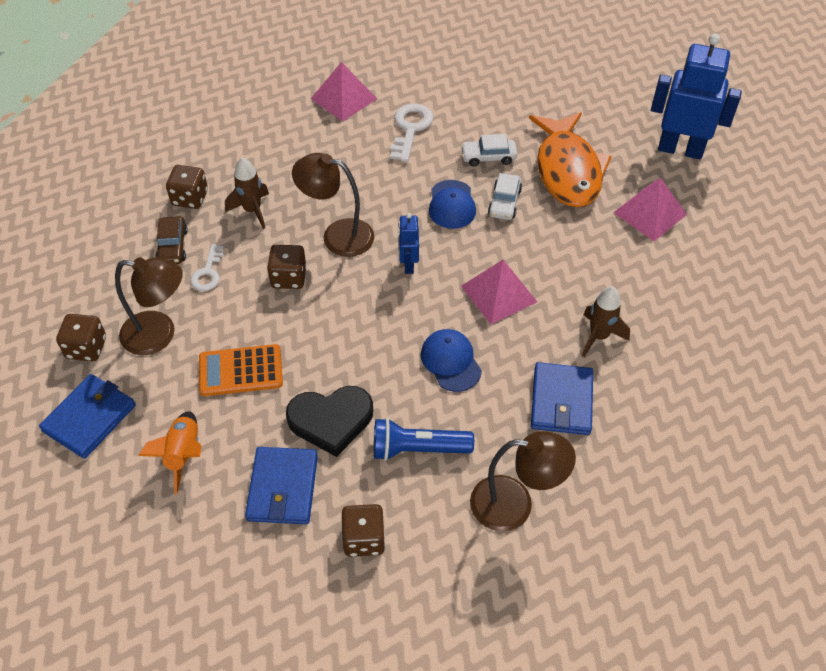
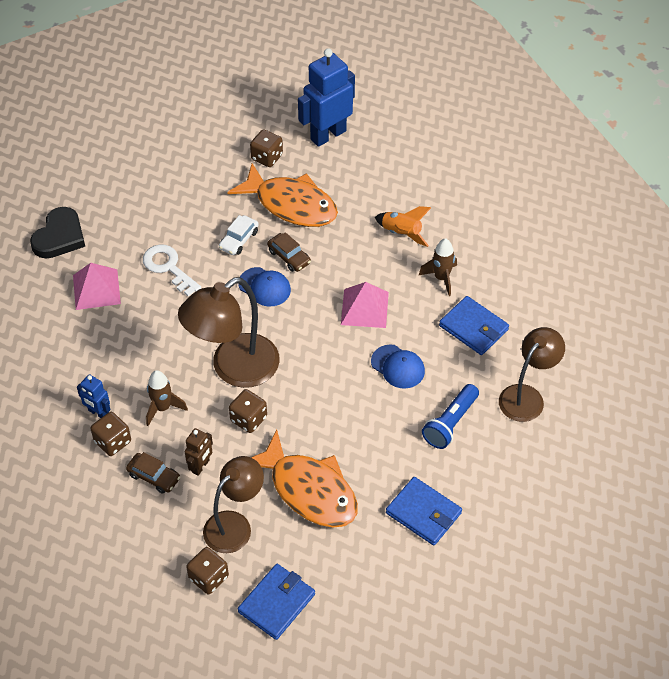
camera: 55 degrees left, 0 degrees up
(89, 418) = (276, 603): blue wallet -> blue wallet turned 60 degrees clockwise
(183, 454) = (353, 558): orange rocket -> orange rocket (401, 233)
(208, 273) = (201, 466): white key -> brown robot
(240, 371) = (309, 490): orange calculator -> orange fish
(331, 420) = (392, 459): black heart -> black heart (59, 237)
(337, 235) = (234, 369): brown lamp -> brown lamp, size x1.50
(364, 539) = (493, 488): brown dice -> brown dice (267, 157)
(408, 265) = (297, 343): blue robot -> blue robot (98, 413)
(451, 361) = (398, 367): blue cap -> blue cap turned 150 degrees counterclockwise
(504, 202) = (289, 257): white car -> brown car
(650, 213) = (367, 187): pink pyramid -> none

